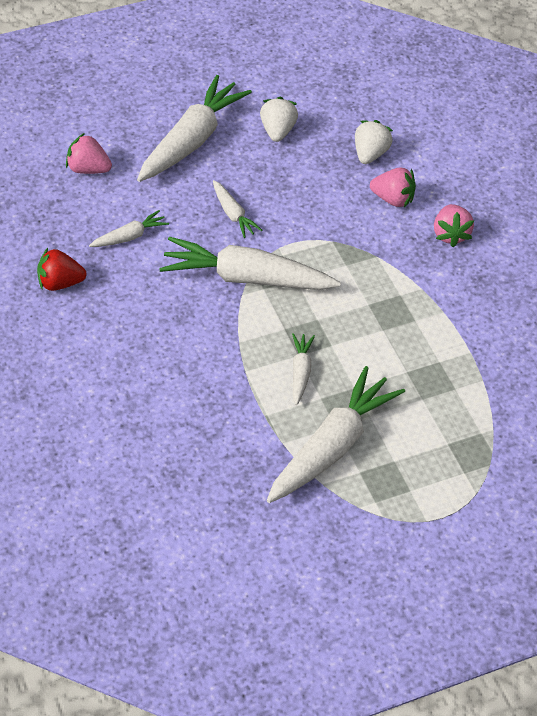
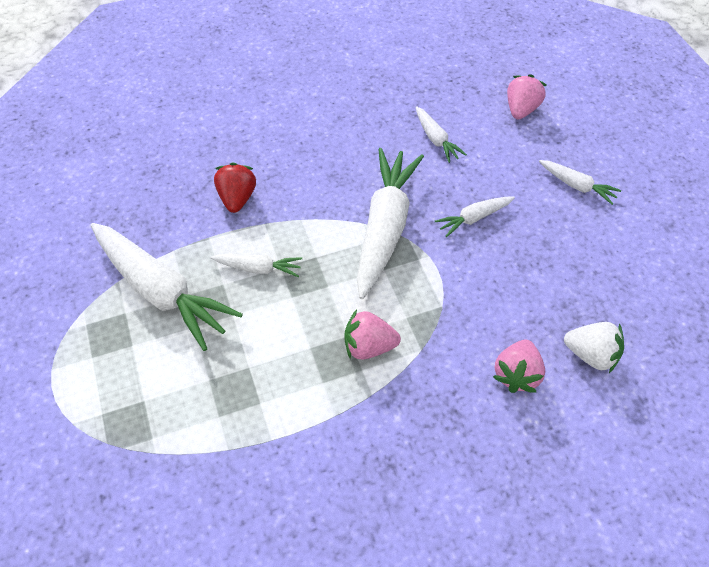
camera: 95 degrees right, 5 degrees up
(60, 283) = (376, 95): red strawberry -> red strawberry (237, 198)
(191, 140) = (577, 186): white carrot -> white carrot, size x0.48
(277, 131) = (609, 261): white strawberry -> none
(450, 234) = (463, 436): pink strawberry -> pink strawberry (369, 346)

